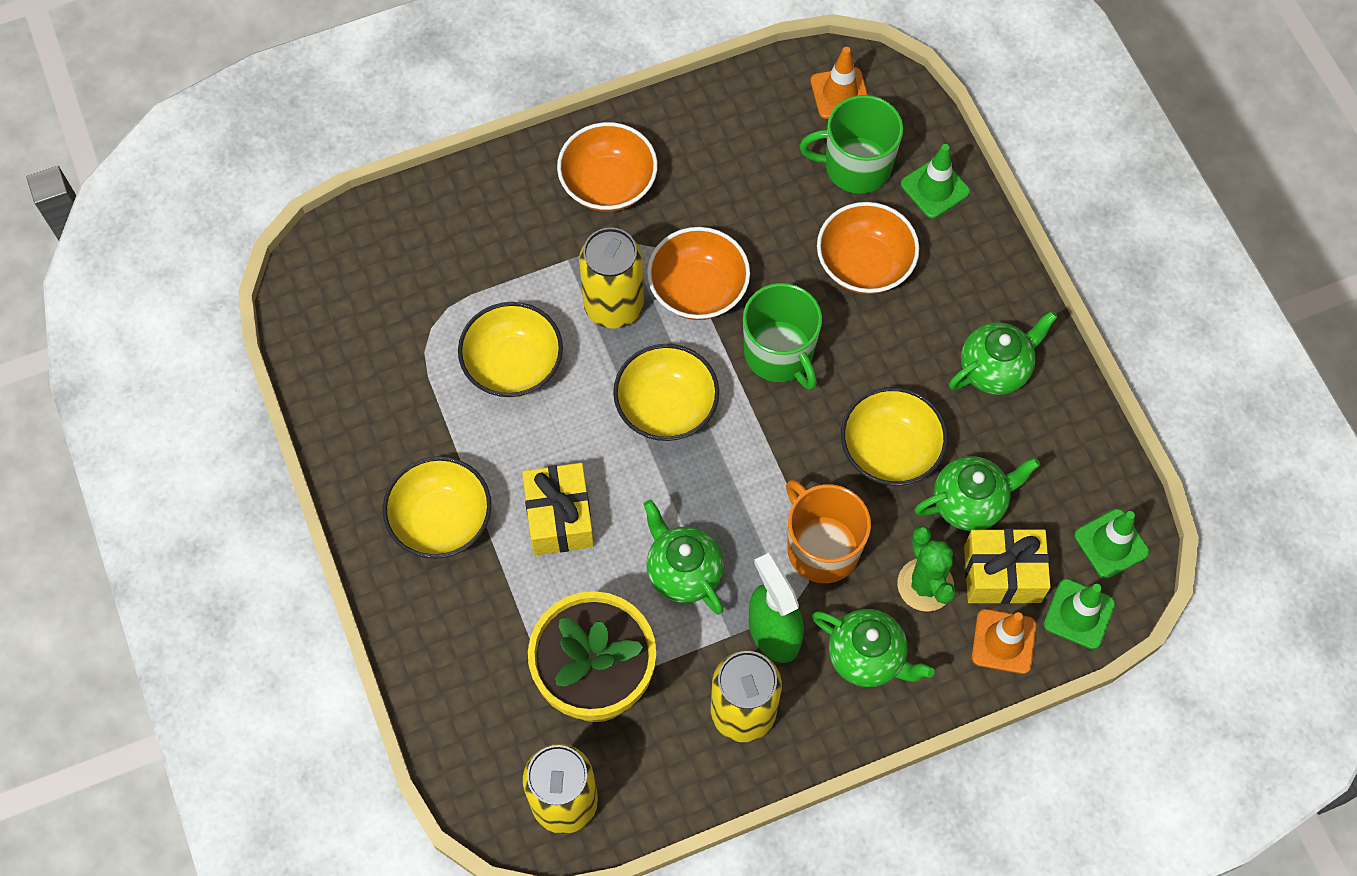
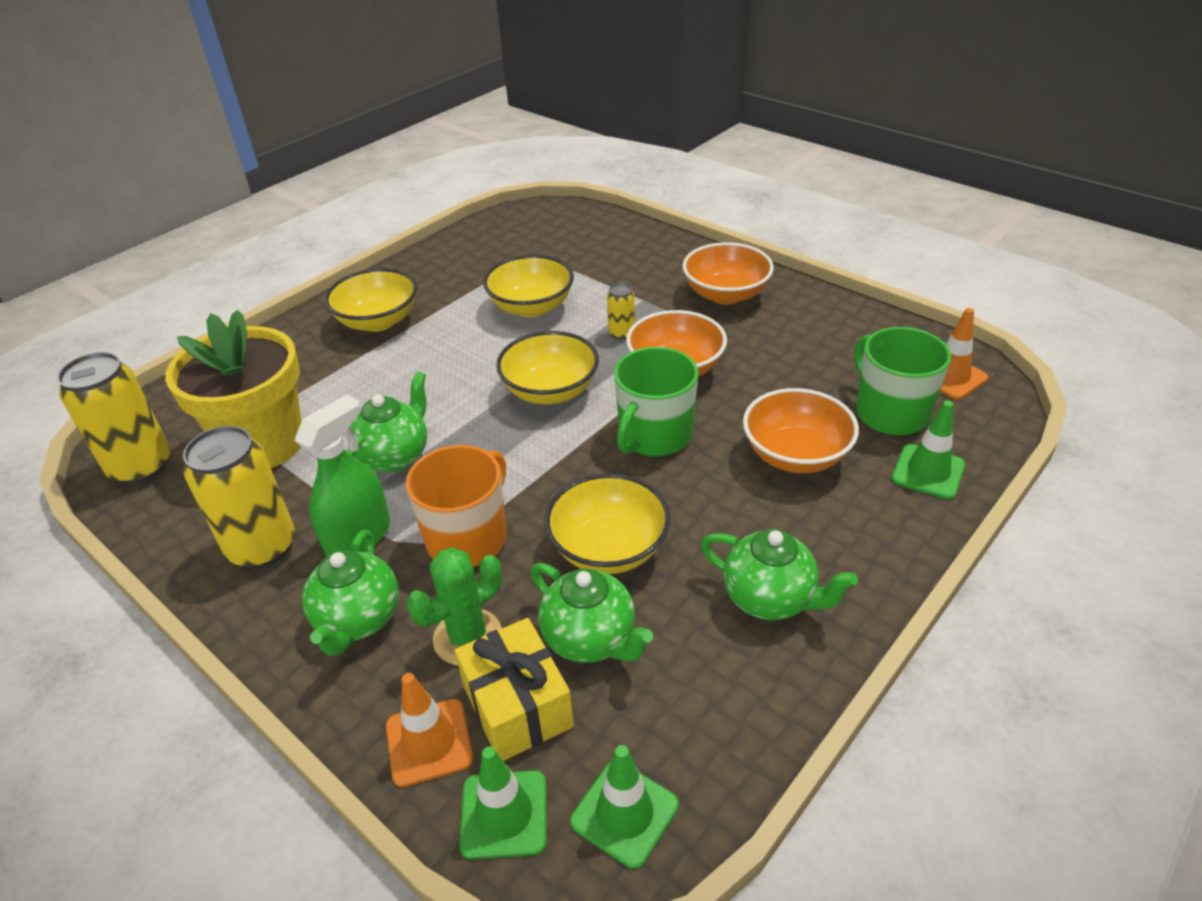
camera: 65 degrees right, 25 degrees down
(559, 517) = (411, 372): yellow gift -> none
(614, 306) = (621, 333): yellow can -> yellow can, size x0.49

